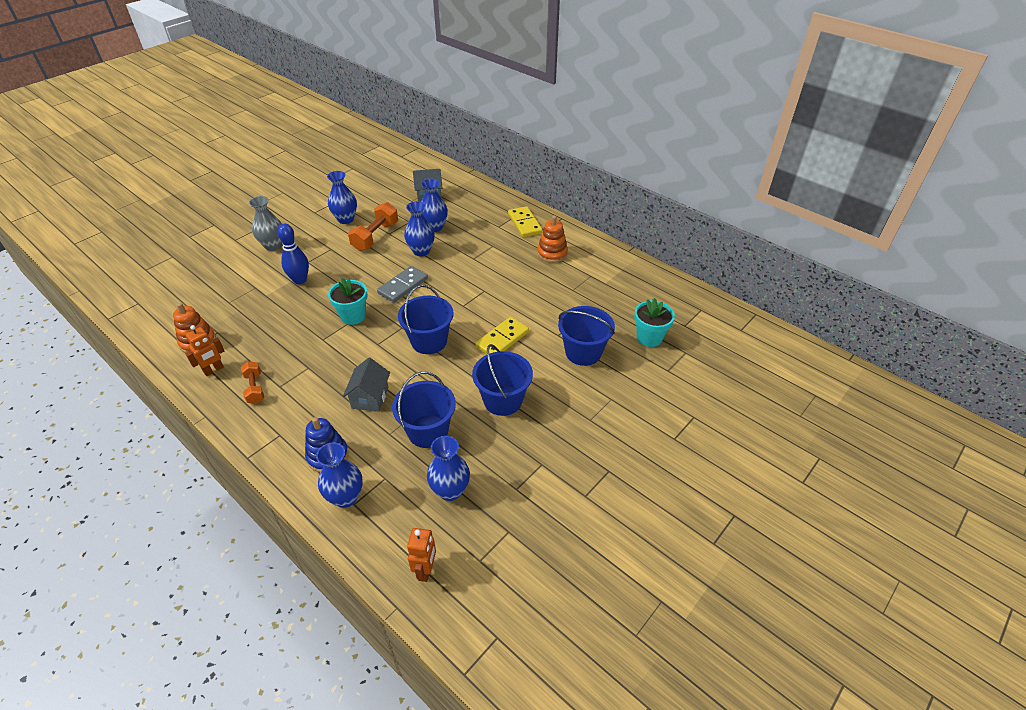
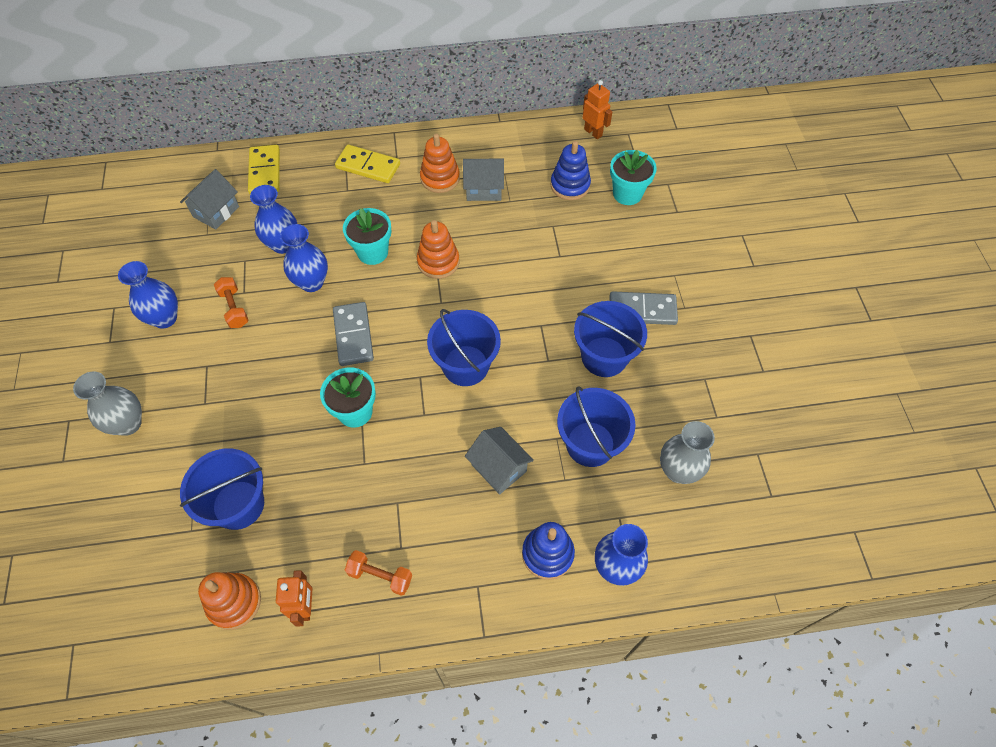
camera: 50 degrees left, 15 degrees up
(300, 280) = (232, 430): blue bowling pin -> none
(375, 236) = (234, 308): orange dumbbell -> orange dumbbell, size x0.61
(426, 570) = (751, 546): orange robot -> orange robot (593, 132)
(450, 490) = (678, 470): blue vase -> grey vase
(467, 260) = (372, 252): none -> turquoise flower pot
(490, 288) = (438, 262): none -> orange stacking toy
(502, 339) = (523, 303): yellow domino -> yellow domino (265, 172)
(561, 399) = (642, 310): none -> grey domino
(567, 274) = (484, 189): none -> grey house
(583, 352) = (600, 253): blue bucket -> blue bucket (238, 505)
(620, 308) = (570, 185): none -> blue stacking toy

